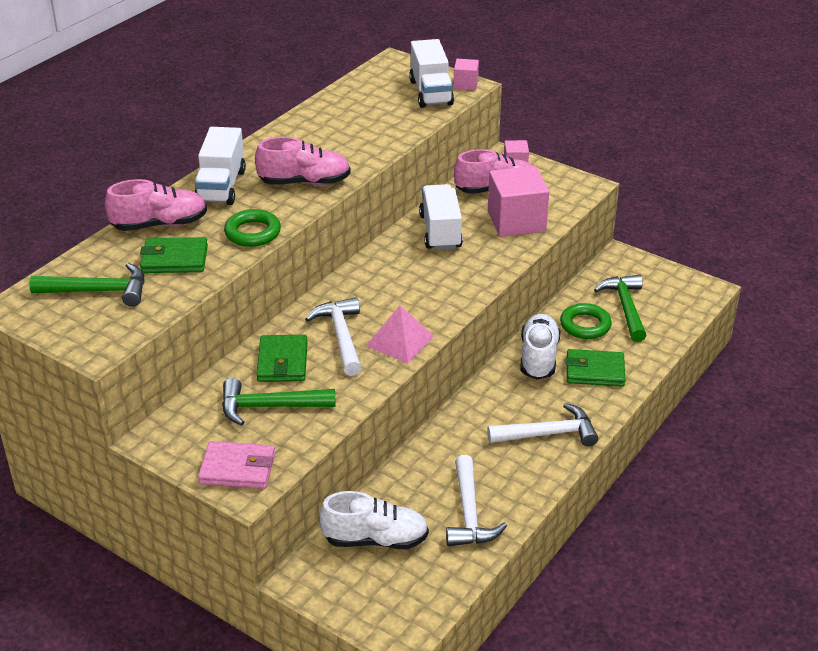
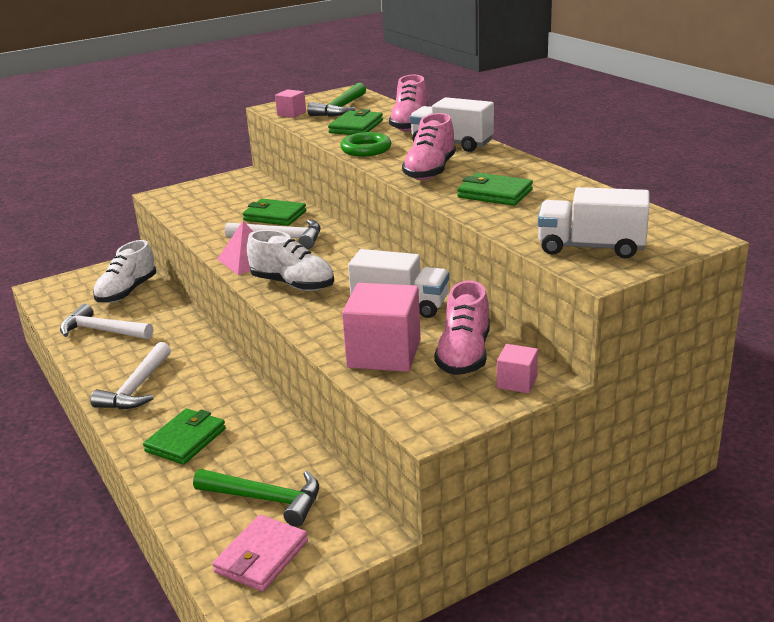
camera: 115 degrees right, 10 degrees down
(237, 468) = (183, 194): pink wallet -> pink wallet (261, 557)
(269, 406) = (230, 207): green hammer -> none
(347, 142) = (494, 193): none -> green wallet
(465, 84) = (605, 271): pink cube -> pink cube (291, 114)
(538, 358) = (240, 410): white shoe -> white shoe (293, 284)
(585, 325) = (262, 457): green ring -> none

